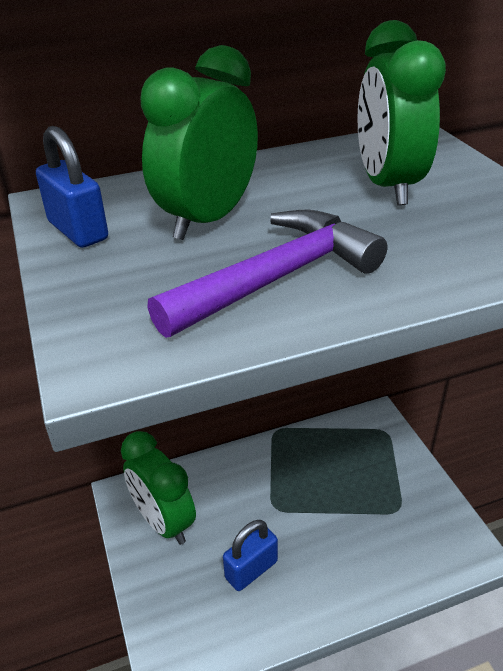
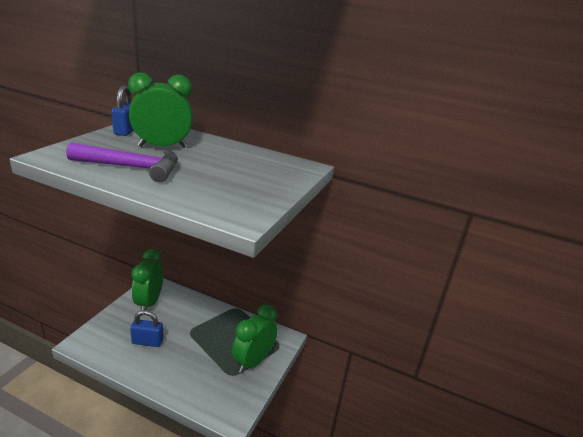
camera: 40 degrees right, 10 degrees down
(388, 186) = (242, 170): green clock -> green clock (253, 361)

